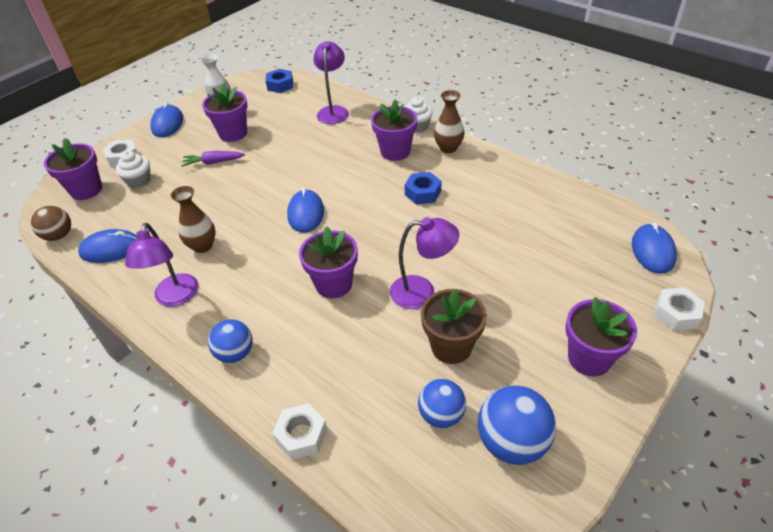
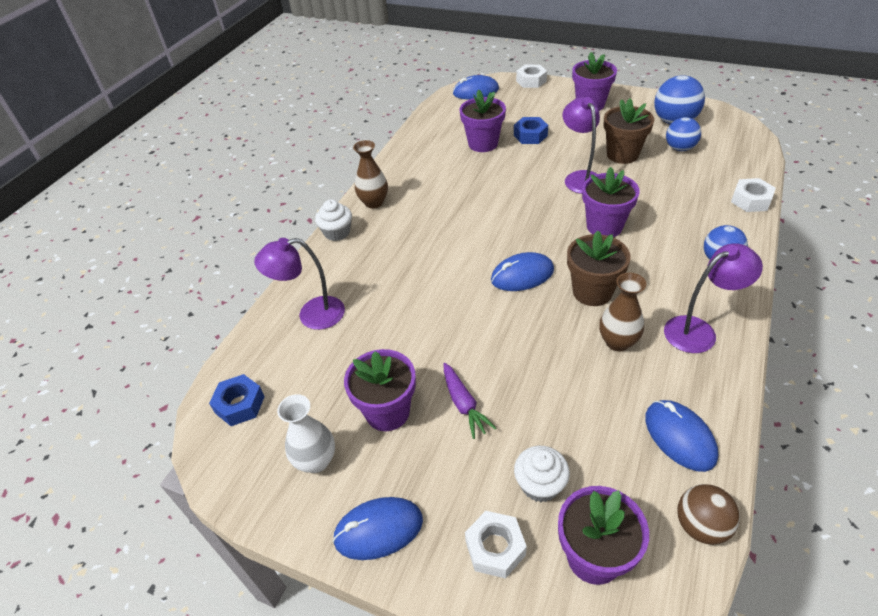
camera: 105 degrees left, 0 degrees up
(260, 248) = (592, 292): none -> brown flower pot
(395, 151) = (390, 237): purple flower pot -> purple flower pot (483, 144)
(423, 193) = (454, 204): blue nut -> blue nut (530, 135)

